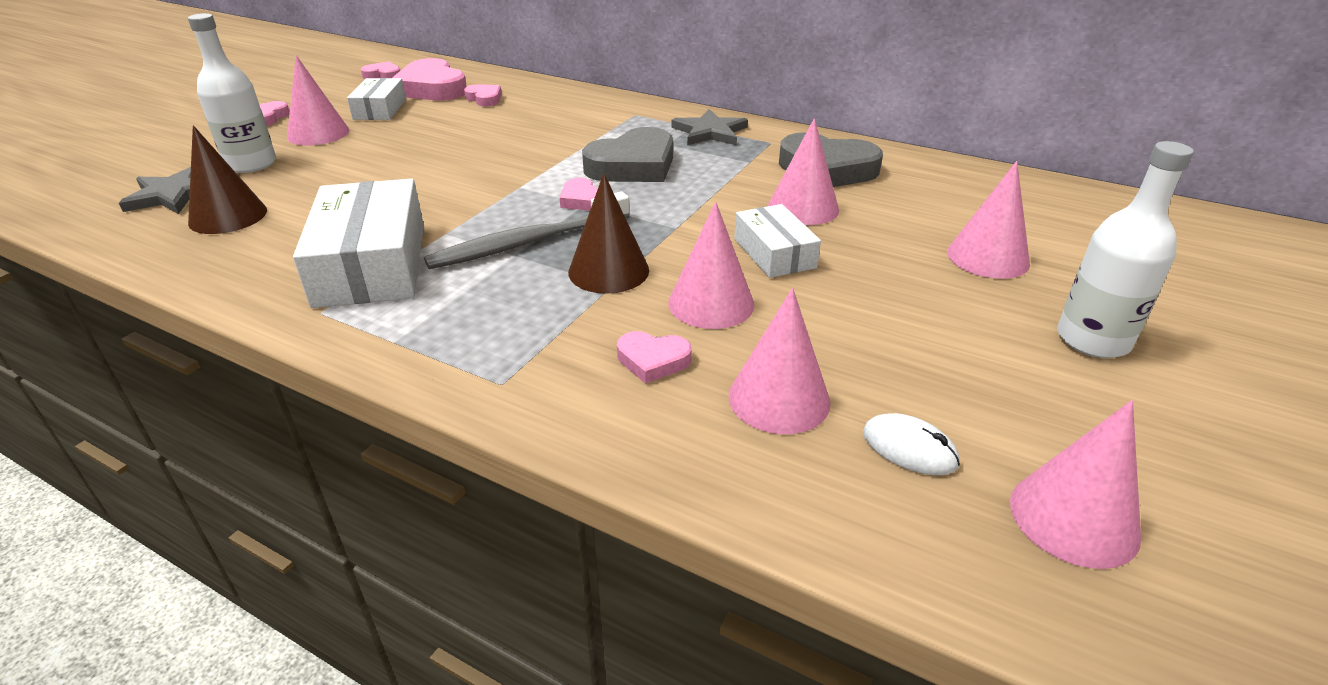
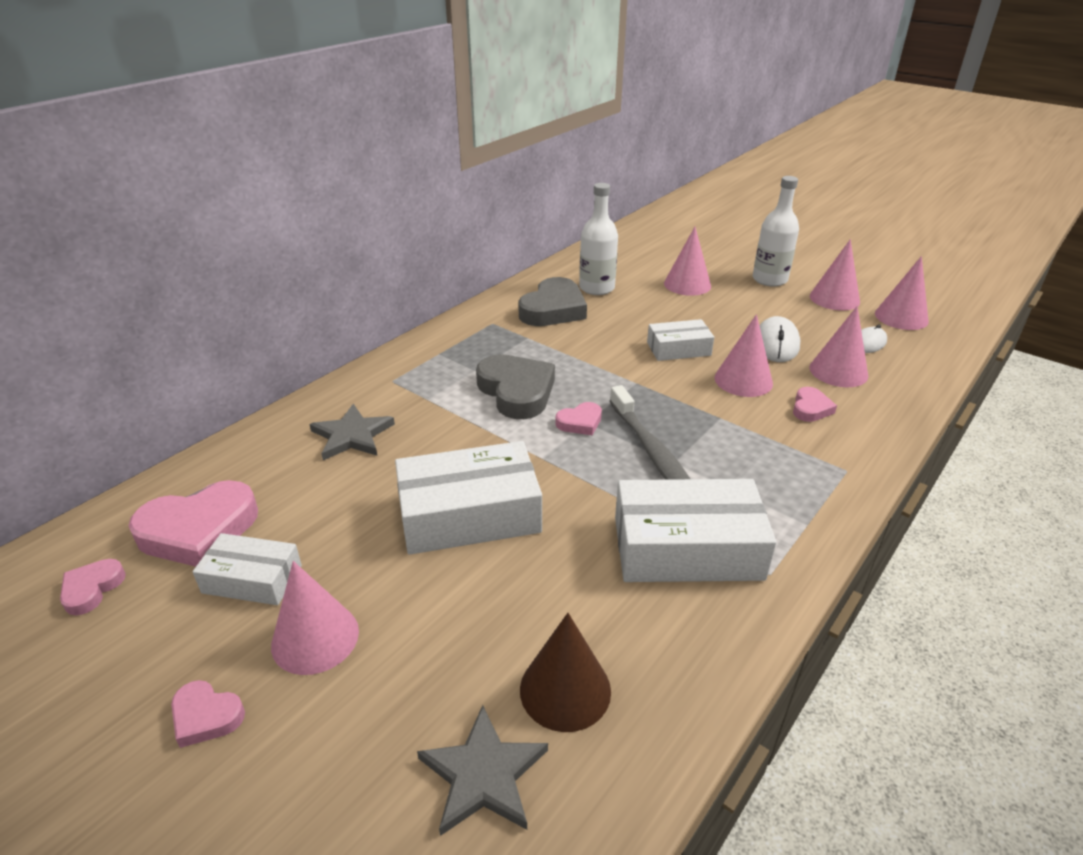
camera: 80 degrees left, 0 degrees up
(251, 164) = (401, 699): white bottle -> white bottle (597, 288)
(438, 164) = (469, 514): none -> white box
(484, 99) = (276, 481): pink heart -> none
(608, 271) = (701, 417): brown cone -> none
(710, 132) = (458, 346): grey star -> grey star (352, 435)
(803, 208) = (614, 328): pink cone -> pink cone (834, 298)
(839, 337) = (776, 344): none -> white mouse

